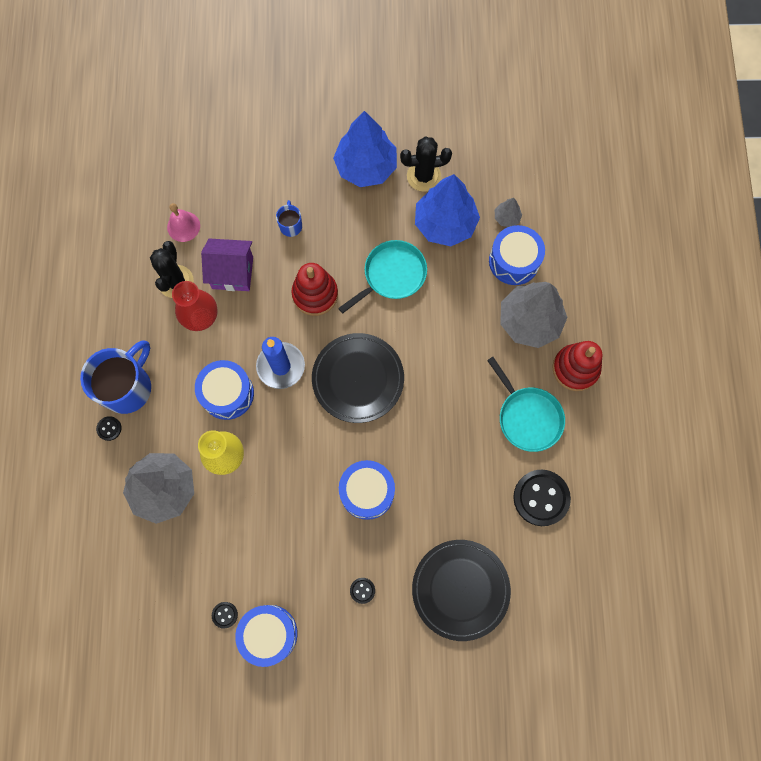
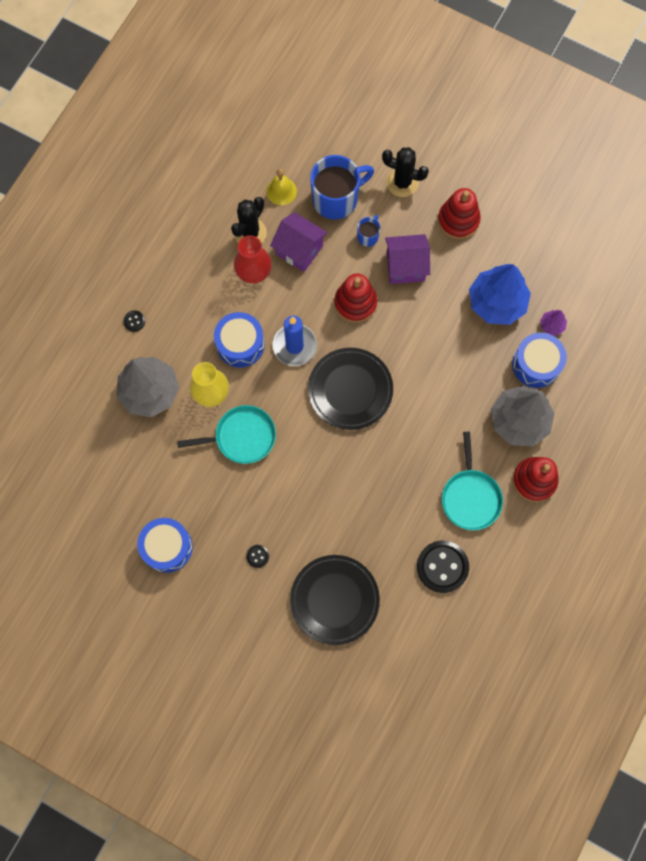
camera: 30 degrees right, 0 degrees up
(127, 387) = (166, 297): blue mug -> blue mug (336, 199)
(183, 226) = (281, 191): pink bell -> yellow bell
(225, 615) = (142, 513): black button -> none
(342, 235) = (405, 266): none -> purple house
(366, 167) = (458, 220): blue tree -> red stacking toy
(367, 492) = (305, 483): blue drum -> none
(392, 275) = (427, 321): turquoise pan -> turquoise pan (242, 437)
(423, 176) = (502, 253): black cactus -> black cactus (402, 182)
(506, 218) = (552, 325): grey tree -> purple tree

